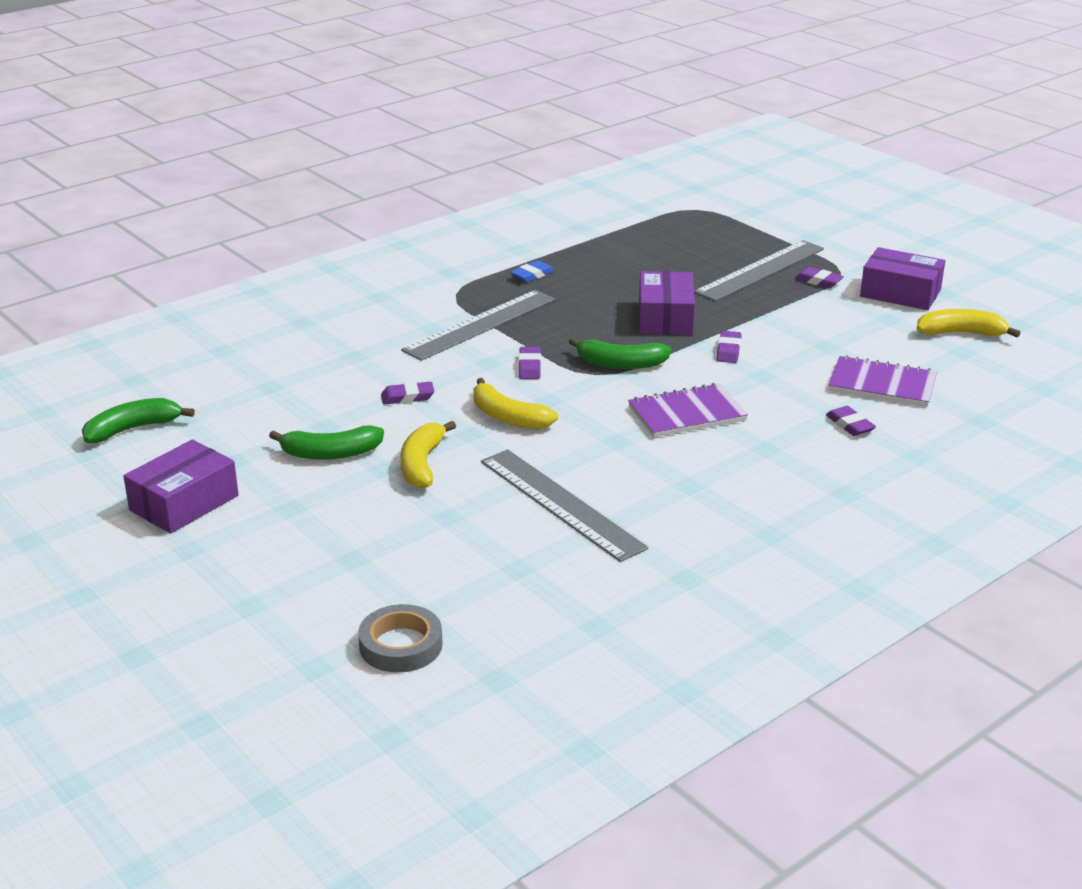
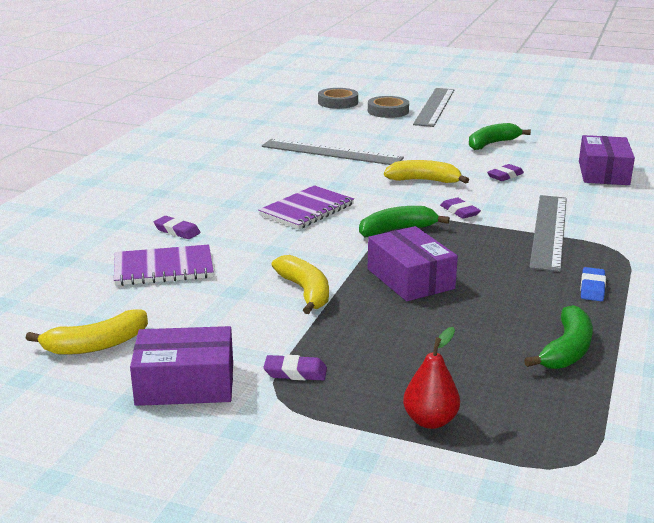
camera: 150 degrees right, 5 degrees down
(133, 429) = (615, 130): green banana -> green banana (566, 350)
(184, 503) = (519, 115): purple box -> purple box (603, 173)
(355, 583) = (388, 111): none -> grey tape
(422, 464) = (434, 150): yellow banana -> yellow banana (305, 292)
(728, 350) = (321, 263): purple eraser -> none
(754, 240) = (430, 421): none -> red pear
(760, 270) = (375, 368): grey ruler -> grey ruler (434, 107)

